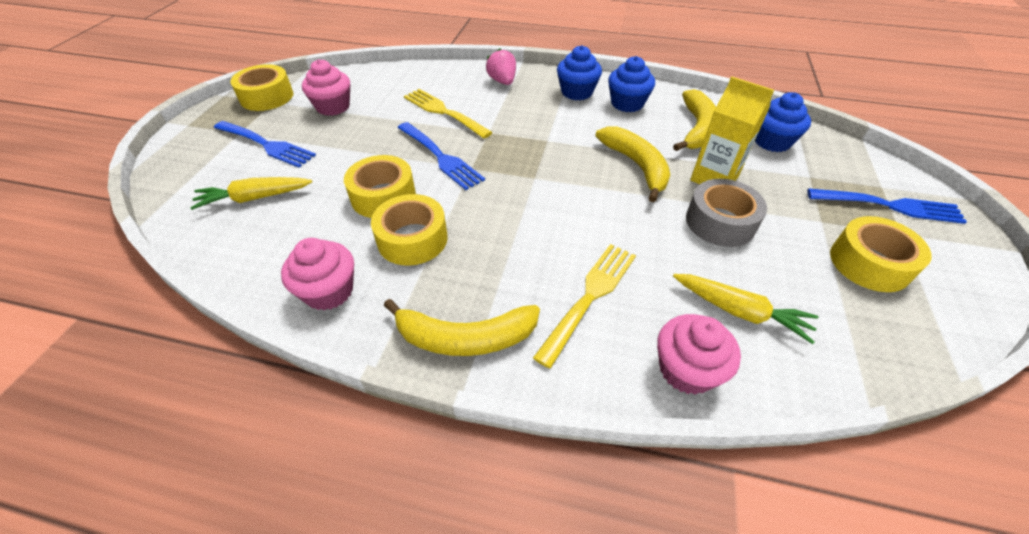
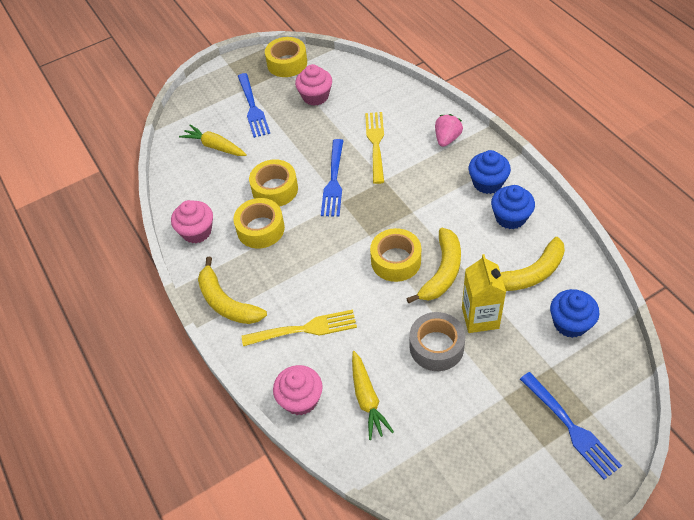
camera: 50 degrees right, 5 degrees up
(869, 263) = (486, 441): yellow tape -> yellow tape (396, 261)

